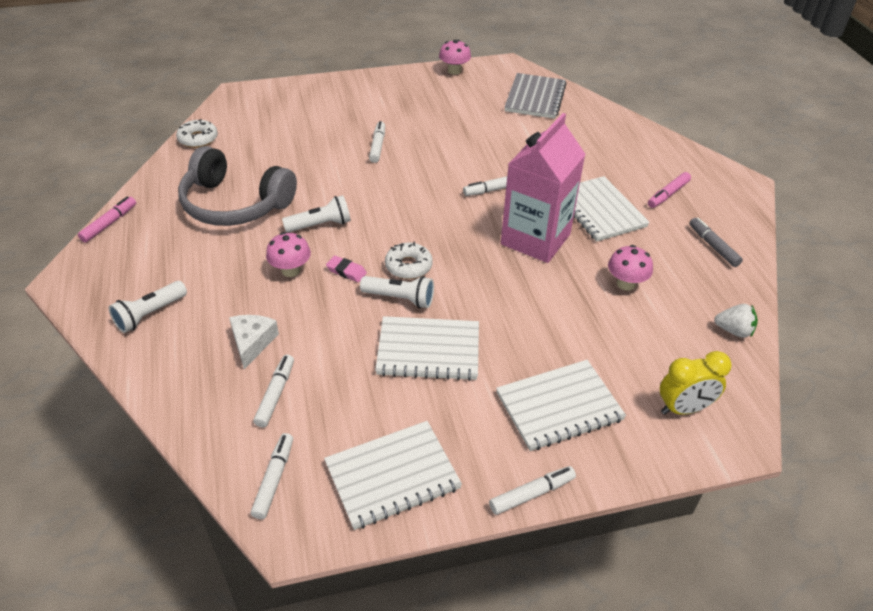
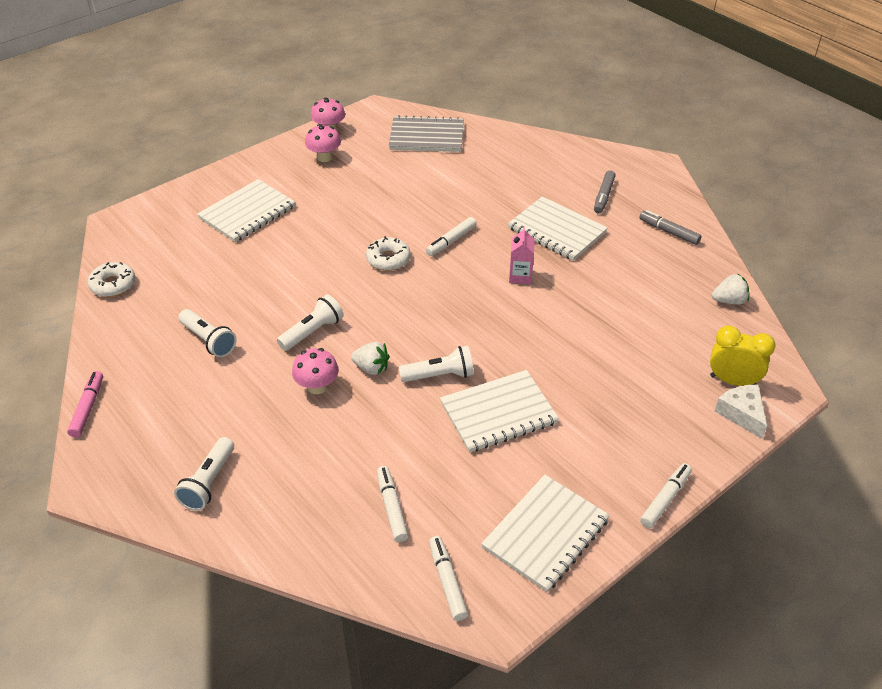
camera: 25 degrees left, 0 degrees up
(235, 204) = (208, 340): grey headphones -> white flashlight
(252, 342) = (333, 469): white cheese -> white cheese (741, 414)
(346, 271) = (371, 368): pink eraser -> white strawberry
(377, 146) = (310, 233): white marker -> none
(408, 266) = (425, 342): white donut -> white donut (388, 259)
(535, 98) = (426, 136): grey notebook -> grey notebook turned 75 degrees counterclockwise
(535, 239) = (520, 276): pink carton -> pink carton, size x0.42
(559, 407) = (638, 418): white notebook -> white notebook (247, 213)
(626, 283) = (621, 290): pink mushroom -> pink mushroom (324, 157)
(668, 194) = (603, 196): pink marker -> grey marker
(683, 408) = (732, 381): yellow clock -> yellow clock turned 120 degrees counterclockwise

